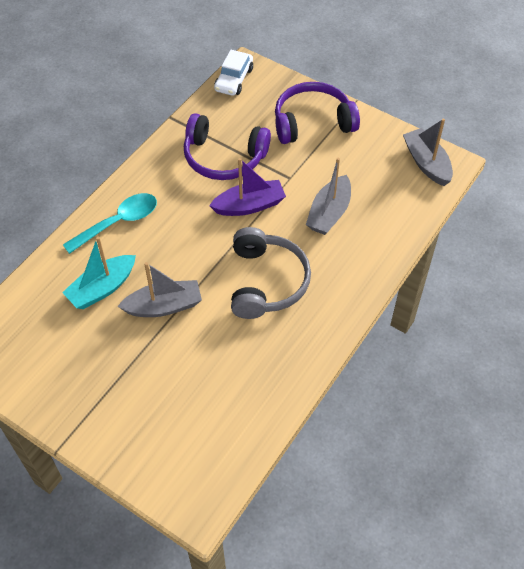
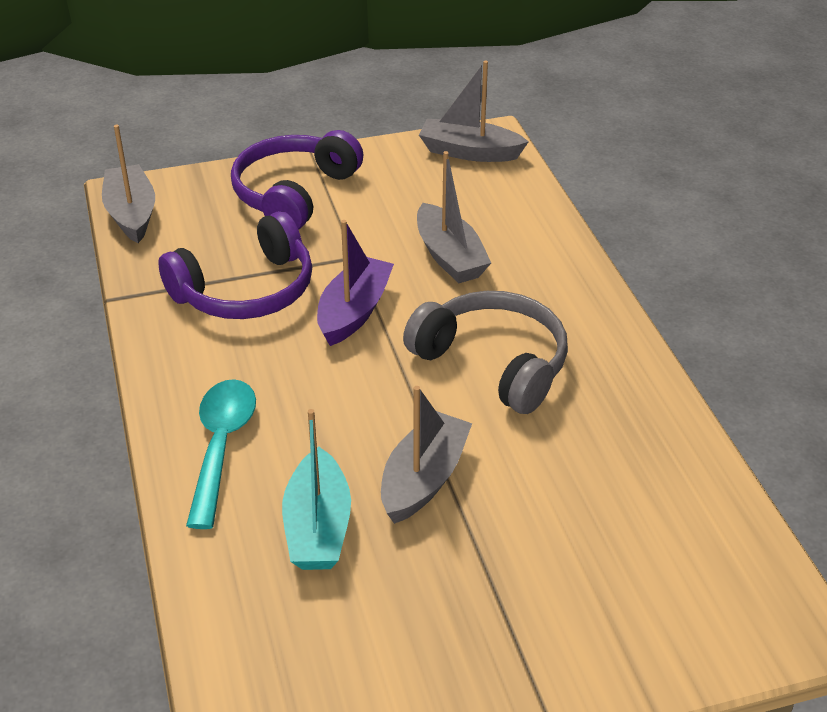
camera: 50 degrees left, 15 degrees down
(234, 79) = (131, 214): white car -> grey boat

